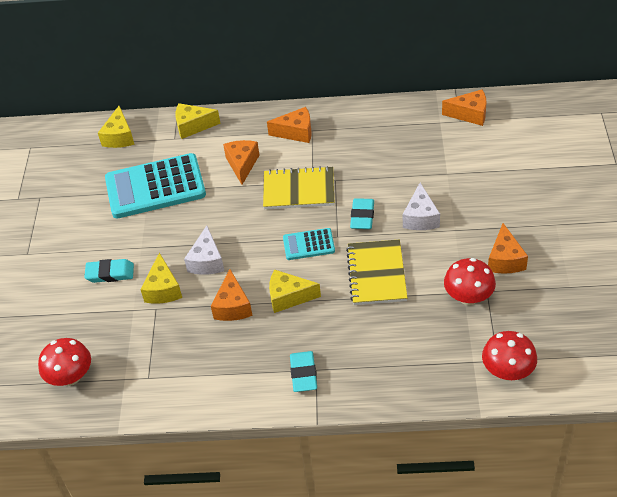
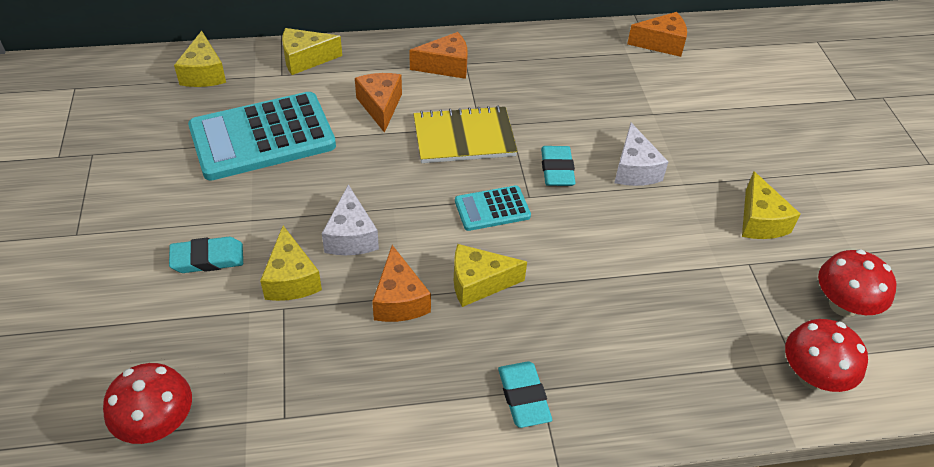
camera: 15 degrees left, 0 degrees up
(376, 274) = (595, 246): yellow notebook -> none
(468, 297) = (727, 273): red mushroom -> red mushroom (843, 305)
(505, 260) = (760, 221): orange cheese -> yellow cheese

